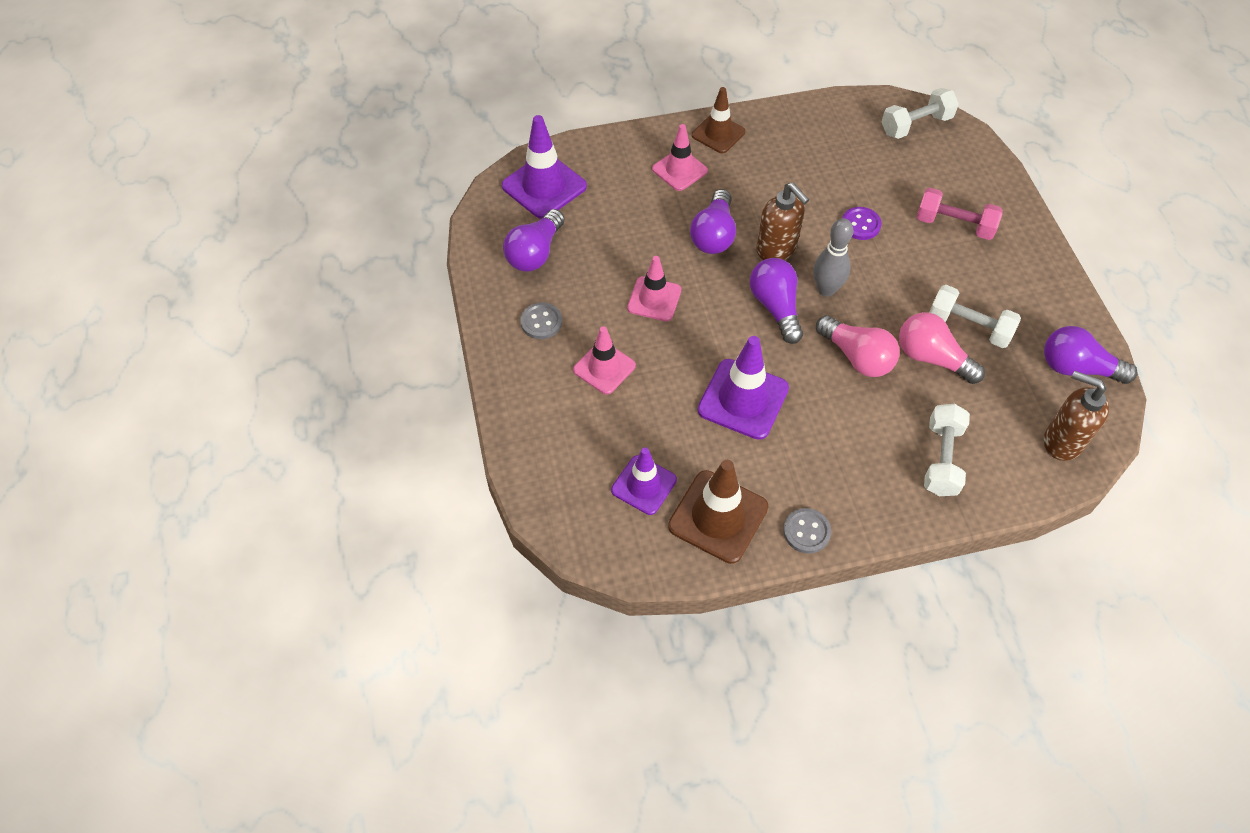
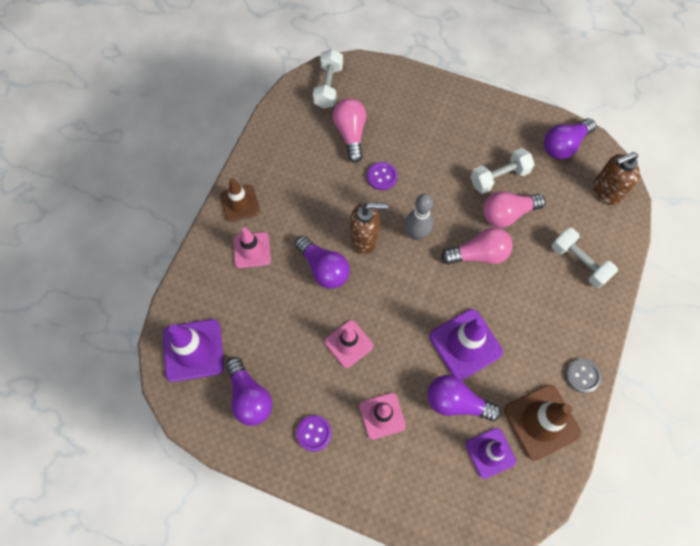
camera: 55 degrees left, 10 degrees up
(541, 322) = (314, 433): grey button -> purple button
(775, 307) = (409, 273): purple light bulb -> purple light bulb (456, 402)
(881, 173) = (350, 134): none -> pink light bulb
(954, 225) = (421, 127): pink dumbbell -> none

